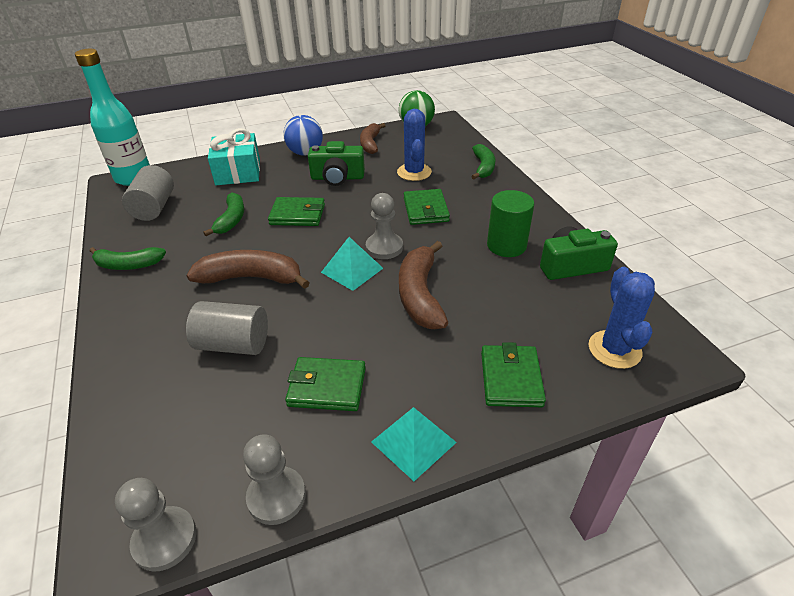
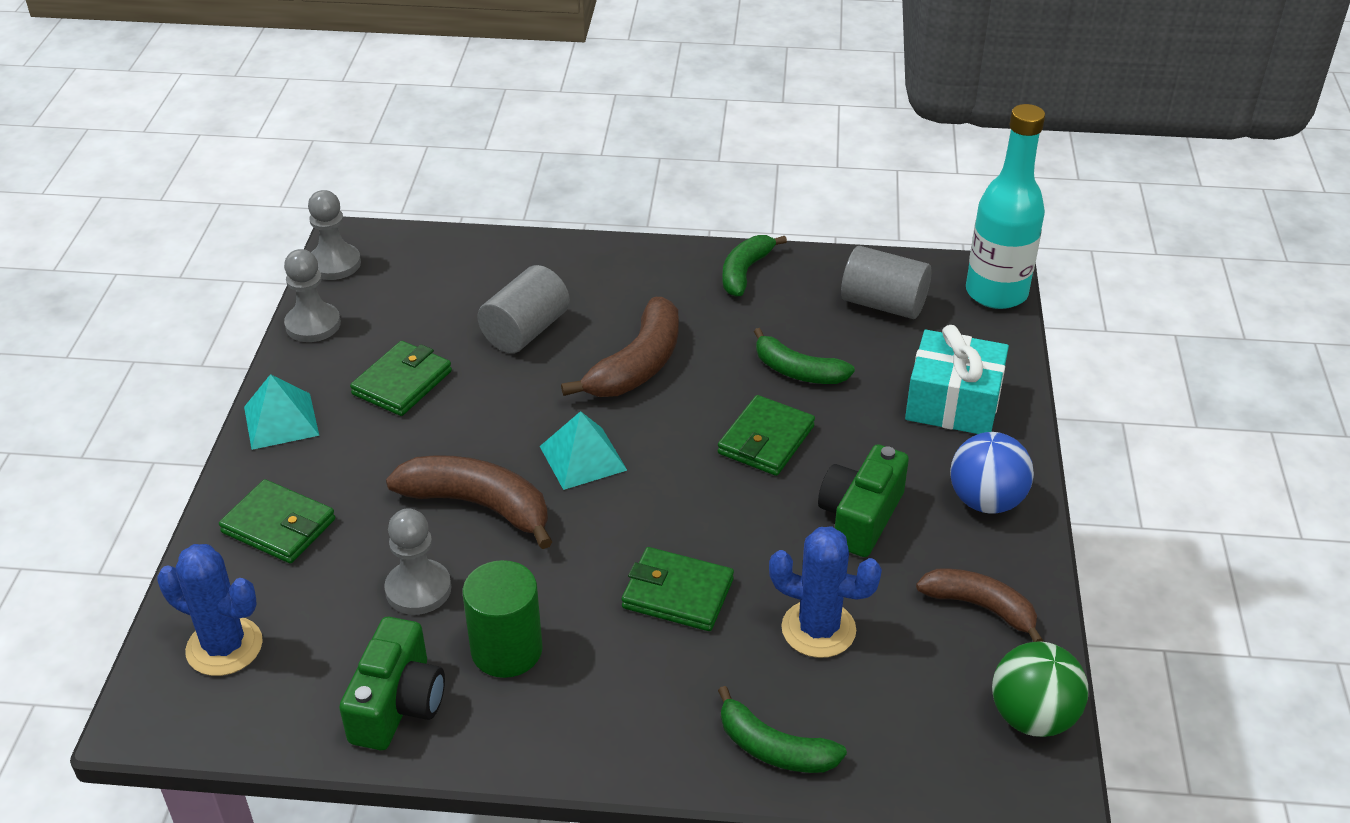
camera: 115 degrees right, 0 degrees up
(384, 247) = (610, 507): grey pawn -> grey pawn (418, 589)

